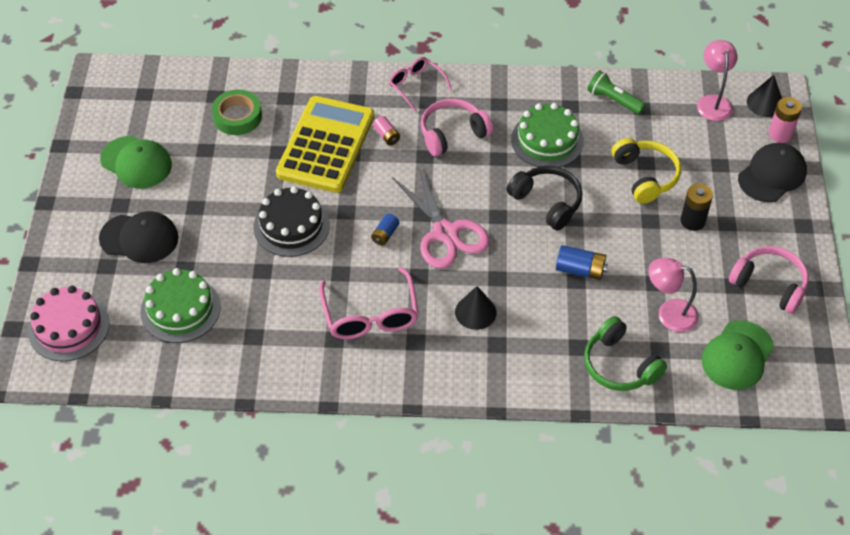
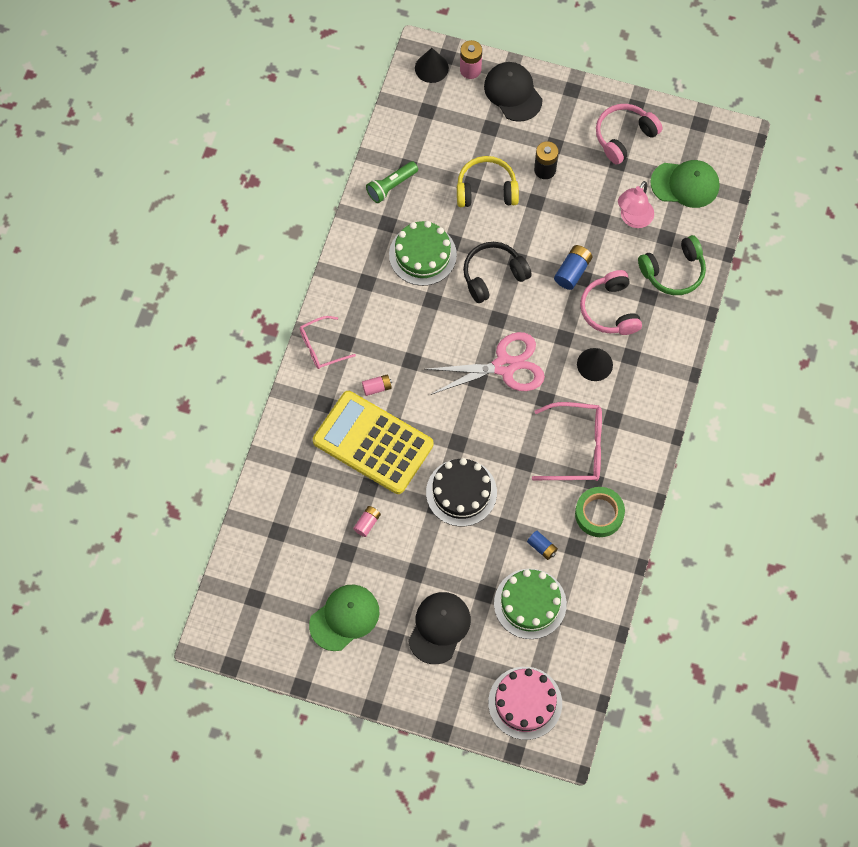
camera: 75 degrees left, 15 degrees up
(237, 116) = (312, 515): green tape -> green tape (599, 514)
(239, 159) = (367, 523): none -> pink battery
(385, 234) = (493, 416): blue battery -> blue battery (542, 547)
(452, 134) = (391, 331): pink headphones -> pink headphones (610, 310)
(713, 102) = (417, 108): pink lamp -> none
(737, 355) = (685, 184): green cap -> green cap turned 45 degrees counterclockwise

